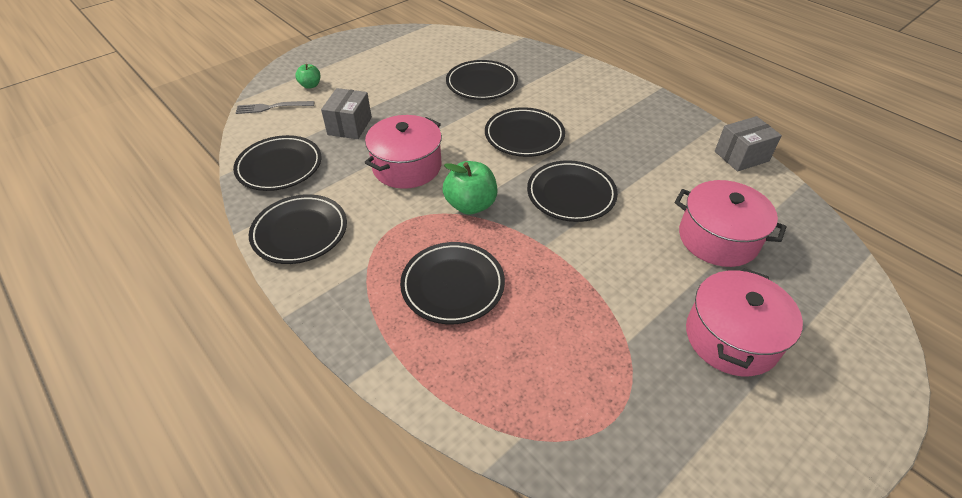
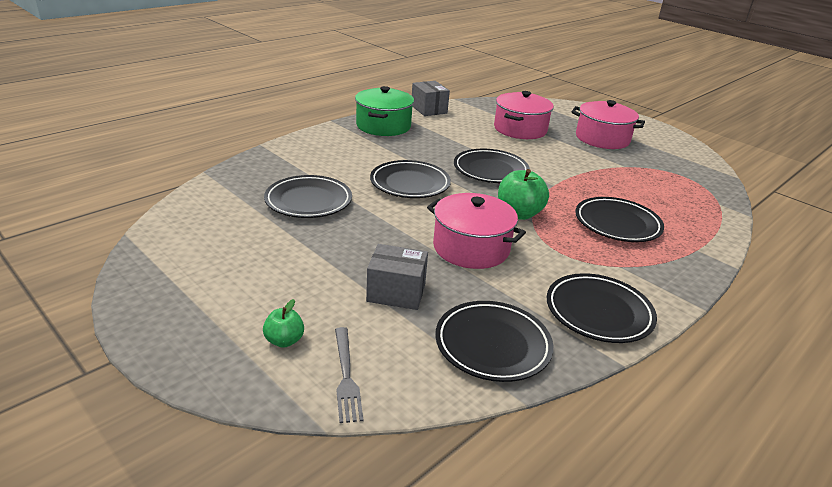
camera: 95 degrees left, 15 degrees down
(664, 120) = (383, 126): none -> green pot

